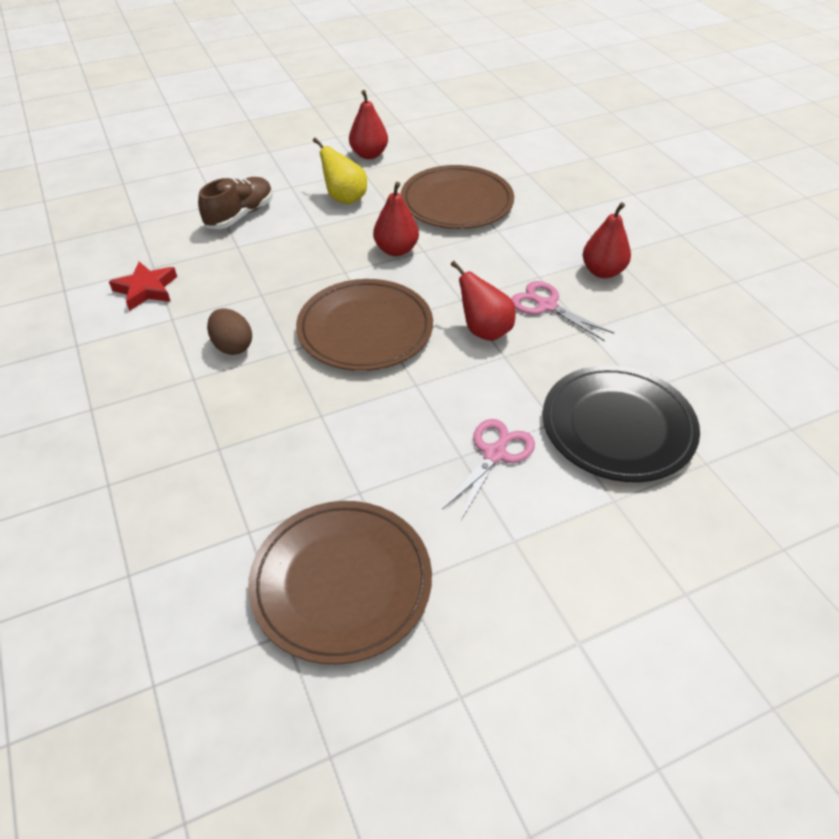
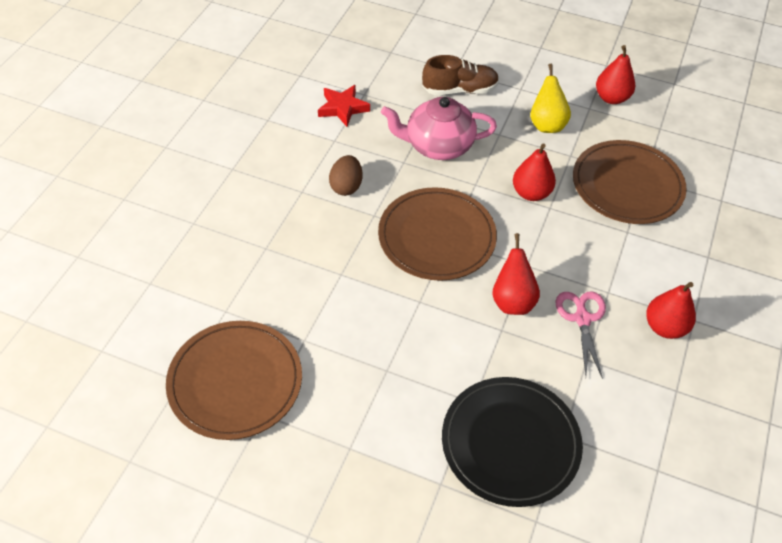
camera: 45 degrees right, 5 degrees up
(275, 264) = (438, 145): none -> pink teapot
(495, 454) = (408, 388): pink scissors -> none

